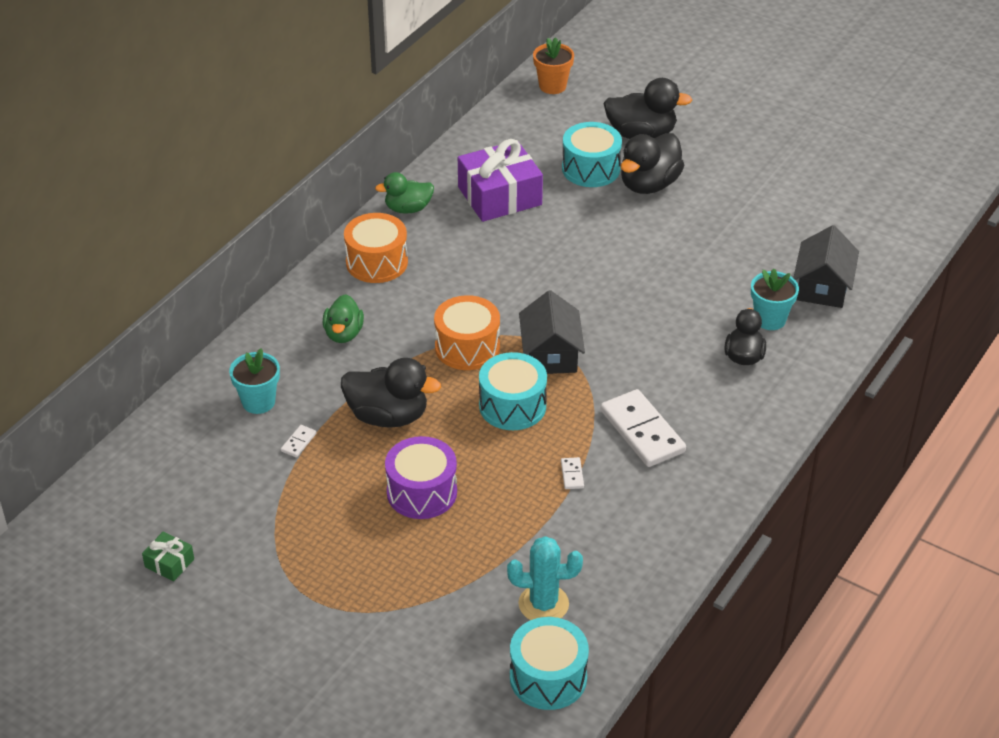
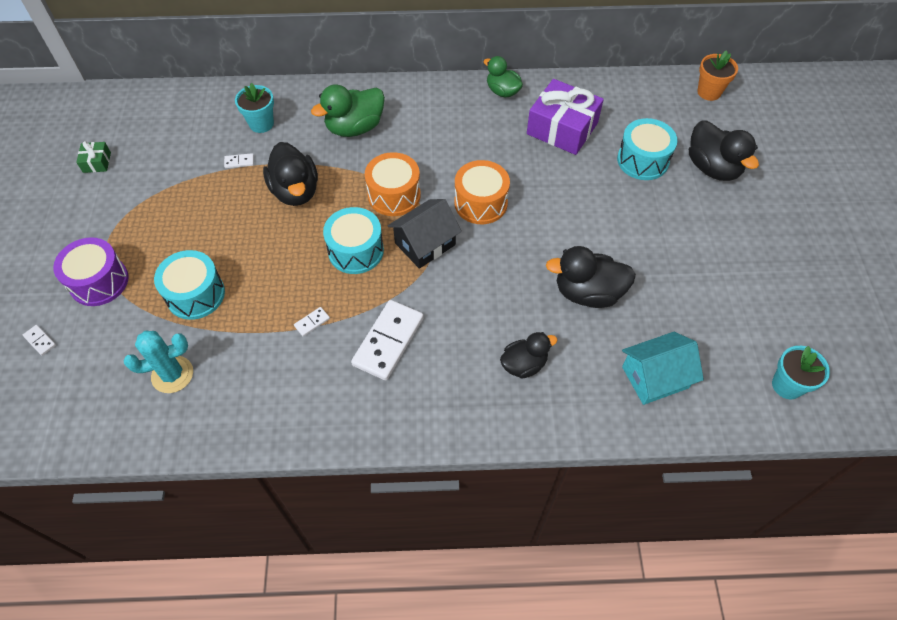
camera: 55 degrees right, 15 degrees up
(343, 334) = (355, 127): green duck -> green duck, size x1.54
(377, 262) = (436, 105): orange drum -> orange drum (480, 203)
(400, 700) = (40, 341): none -> white domino
(422, 492) = (236, 247): purple drum -> purple drum (99, 281)
(543, 604) = (172, 374): turquoise cactus -> turquoise cactus turned 75 degrees counterclockwise
(548, 677) = (102, 416): turquoise drum -> turquoise drum (195, 294)
(649, 184) = (661, 202): black duck -> black duck (588, 293)
(770, 319) = (582, 360): turquoise flower pot -> turquoise flower pot (787, 385)
(822, 287) = (655, 377): black house -> turquoise house

